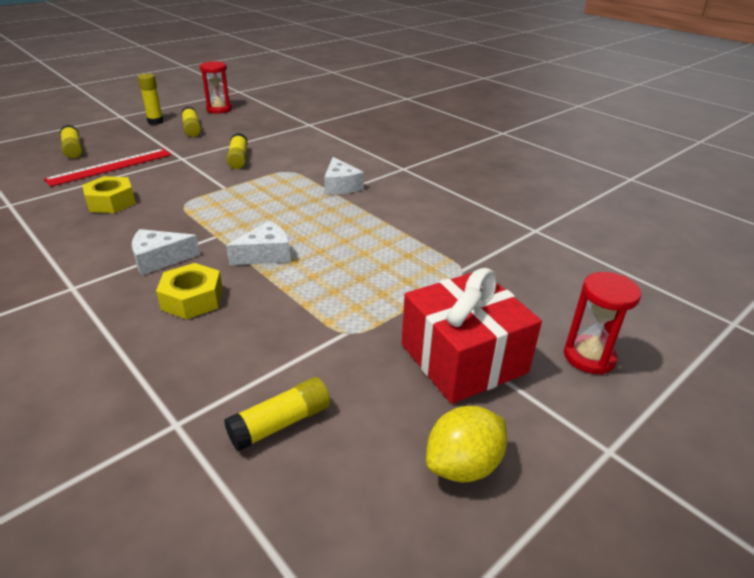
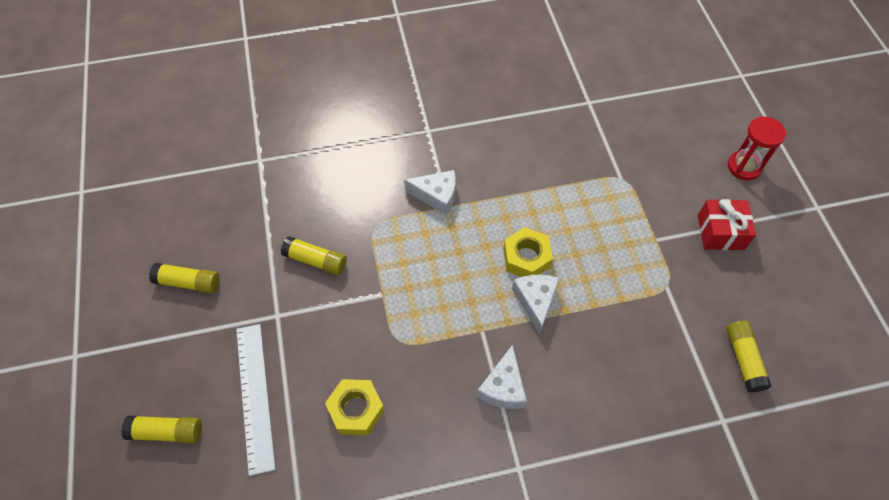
camera: 60 degrees left, 25 degrees up
(110, 167) = (254, 396): red ruler -> white ruler
(155, 122) = (130, 317): yellow glue stick -> none
(192, 299) = (580, 376): yellow nut -> yellow nut (526, 258)
(219, 109) = (137, 234): red hourglass -> none
(463, 358) = (720, 232): red gift -> red gift, size x0.63
(463, 465) = (806, 280): yellow lemon -> none

